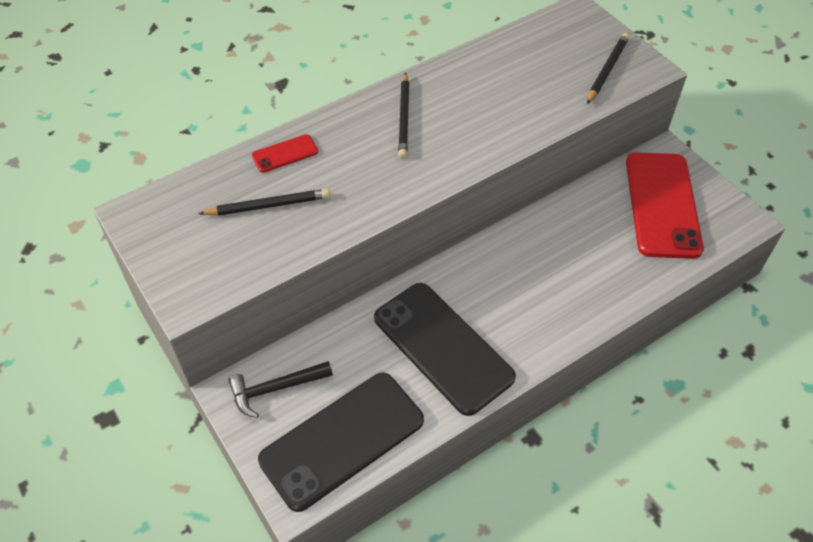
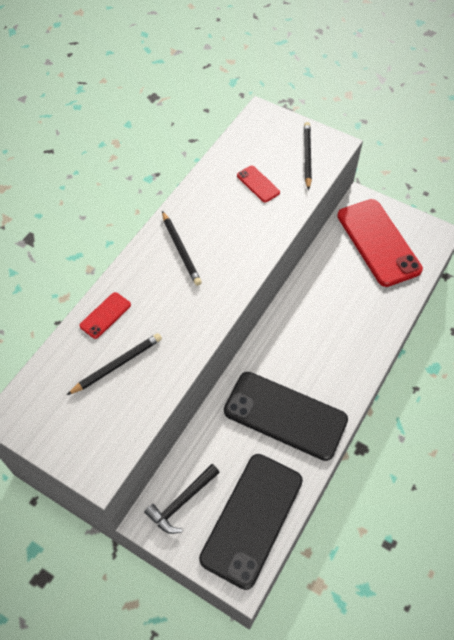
camera: 25 degrees left, 5 degrees up
(531, 80) = (258, 184): none -> red phone

